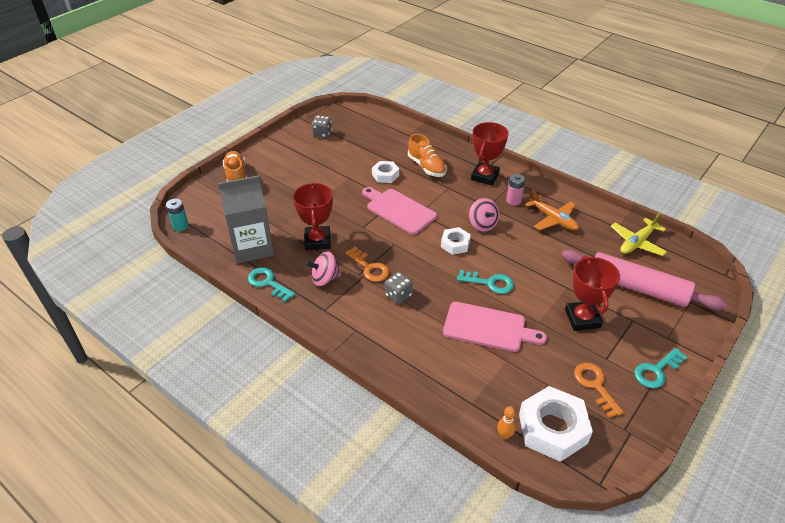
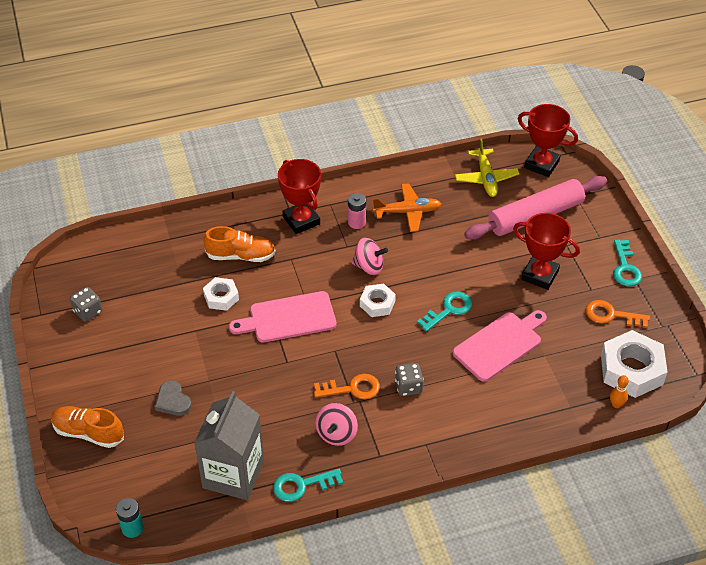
camera: 55 degrees left, 5 degrees up
(287, 195) = (173, 401): none -> grey heart
(317, 241) = (274, 411): red trophy -> red trophy (541, 164)

